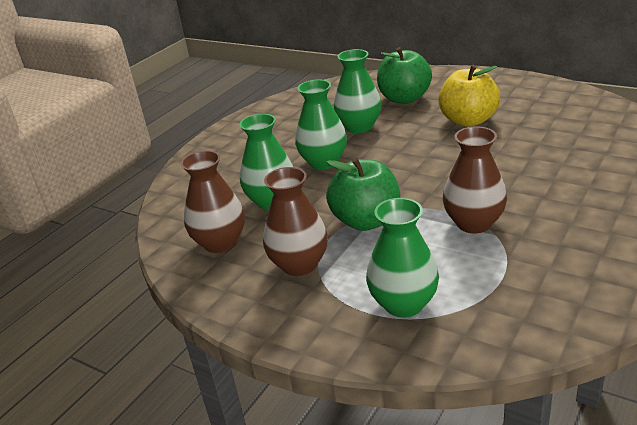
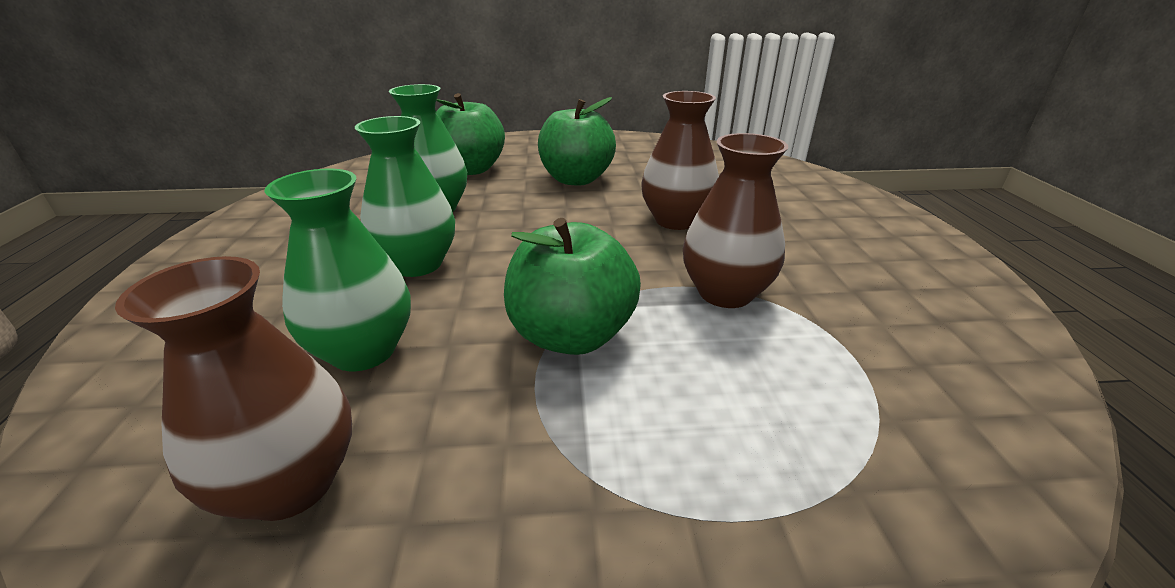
camera: 40 degrees left, 0 degrees up
(299, 265) = (523, 465): brown vase -> brown vase (676, 220)
(403, 304) = (790, 468): green vase -> none
(468, 120) = (576, 179): yellow apple -> green apple

